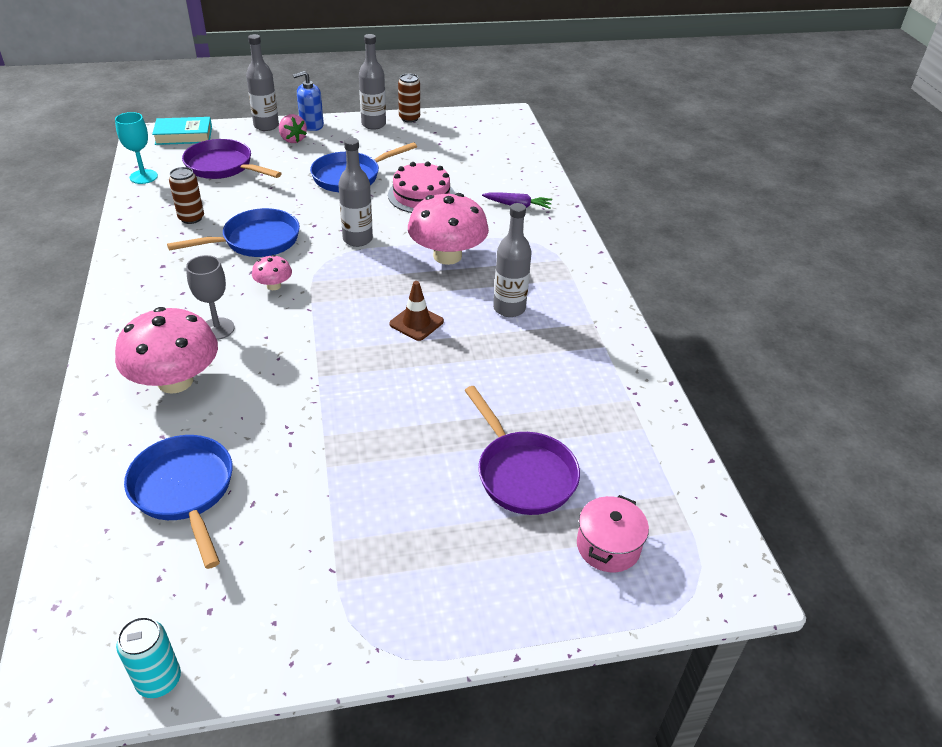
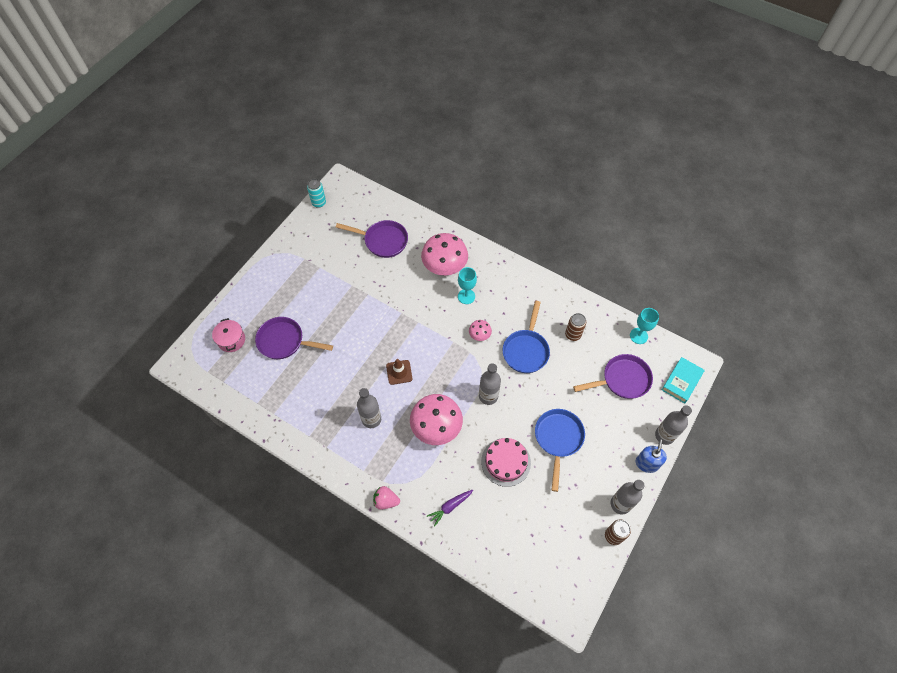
camera: 135 degrees right, 20 degrees up
(185, 491) = (383, 241): blue pan -> purple pan
(217, 329) = (466, 296): grey goblet -> turquoise goblet
(292, 140) = (632, 438): pink strawberry -> pink strawberry (386, 501)

